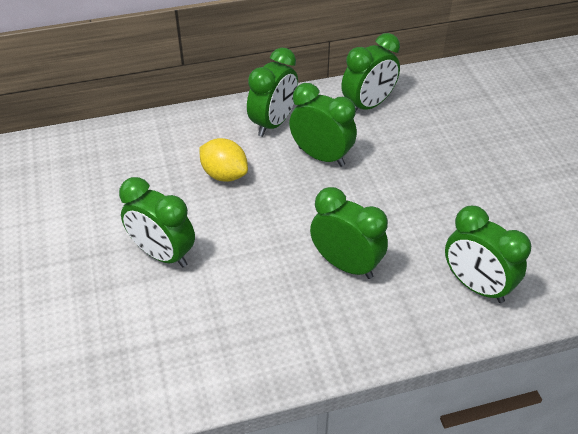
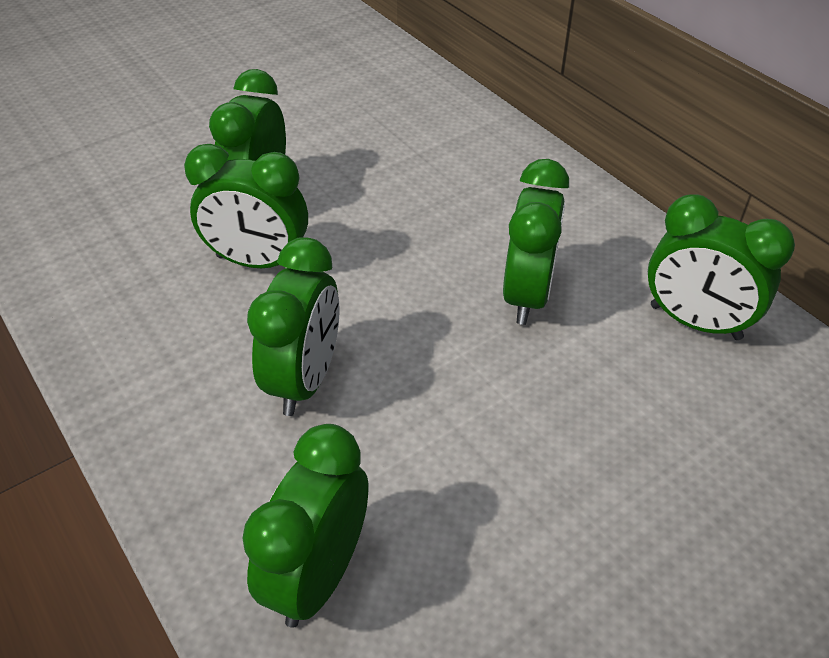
camera: 70 degrees right, 0 degrees up
(224, 175) = (428, 207): yellow lemon -> none
(273, 123) = (567, 224): green clock -> green clock (258, 262)

